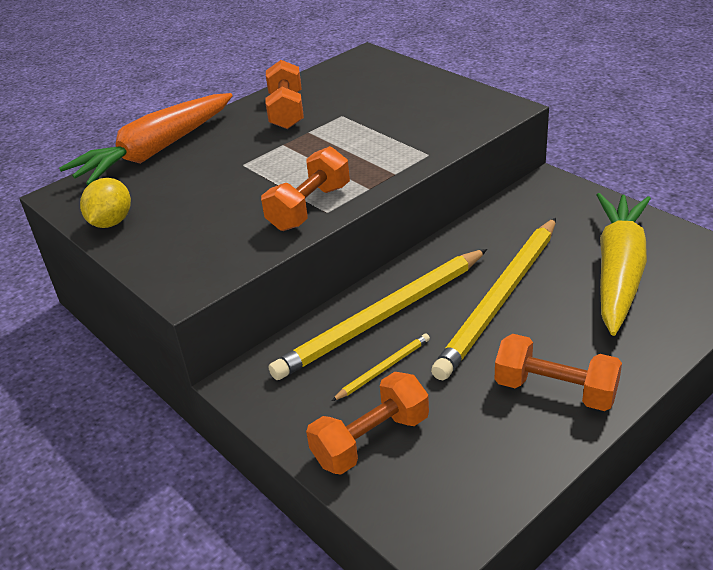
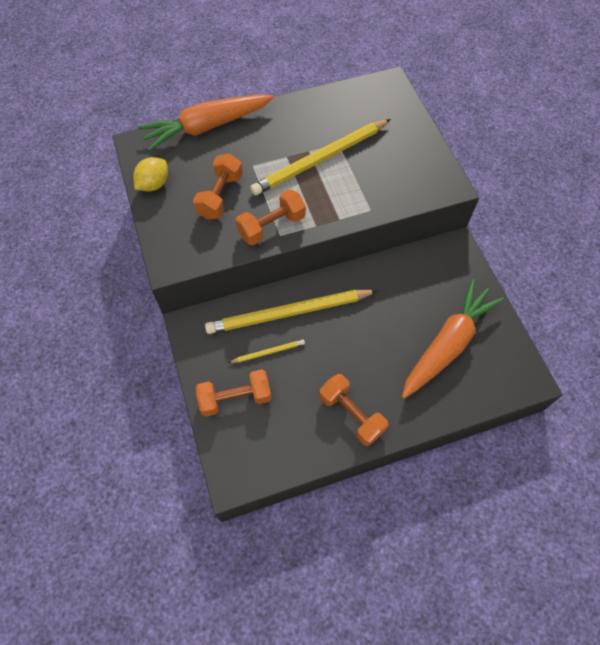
camera: 20 degrees right, 25 degrees up
(286, 111) = (305, 122): orange dumbbell -> orange dumbbell (220, 196)
(500, 299) = (363, 332): yellow pencil -> yellow pencil (320, 159)
(618, 271) = (447, 344): yellow carrot -> orange carrot

